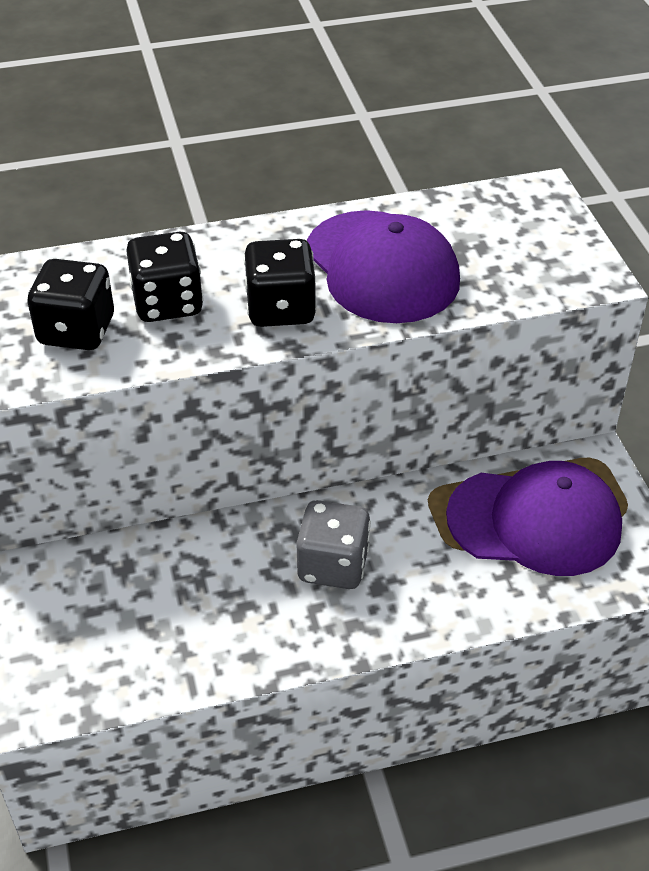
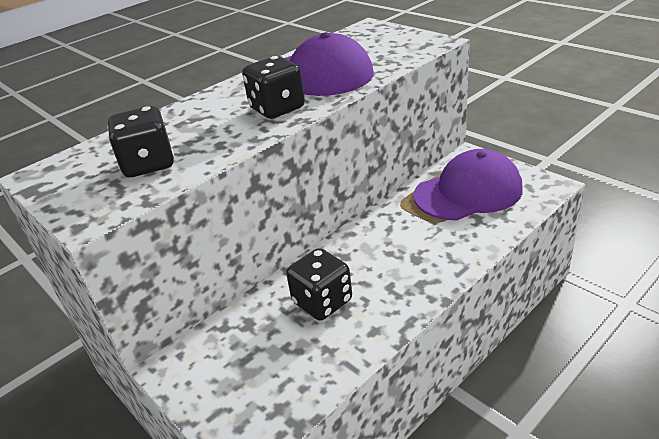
camera: 25 degrees left, 10 degrees down
(168, 303) = (201, 131): black dice -> black dice (322, 302)
(333, 565) = (380, 260): grey dice -> none

